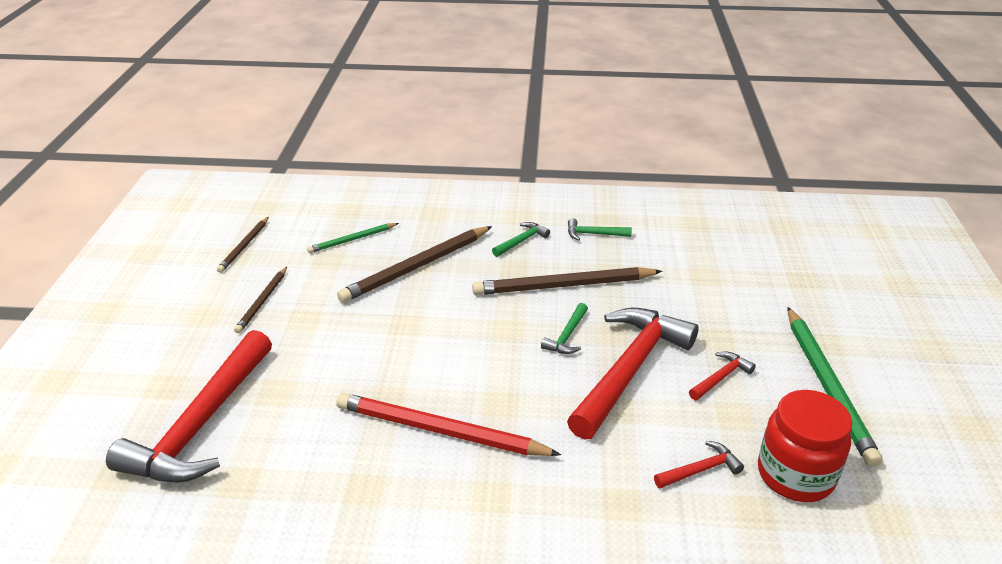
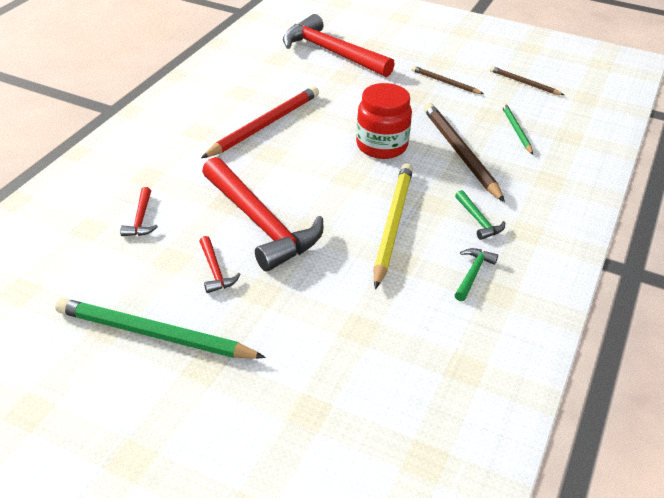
camera: 110 degrees right, 5 degrees up
(563, 286) = (392, 224): brown pencil -> yellow pencil
(567, 336) = (322, 204): green hammer -> none
(795, 475) = (95, 263): red jar -> red jar (381, 146)

